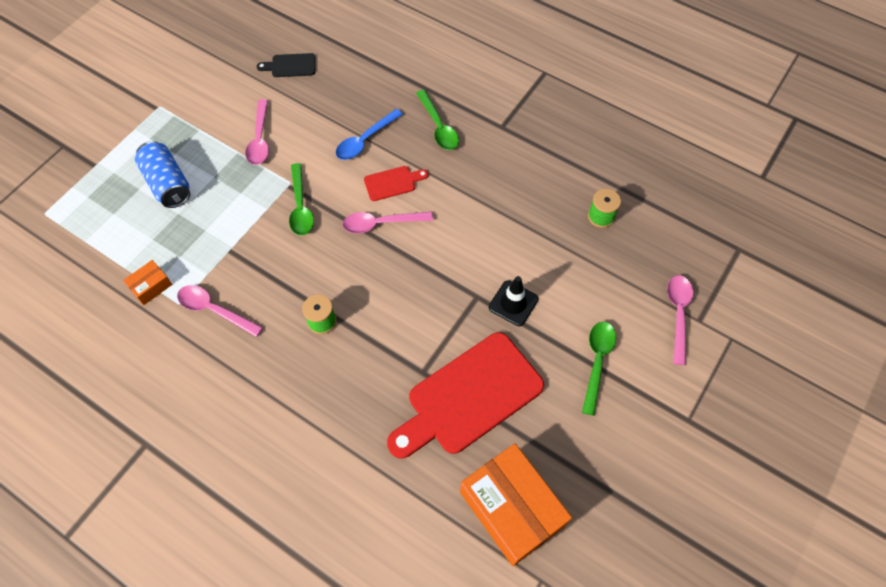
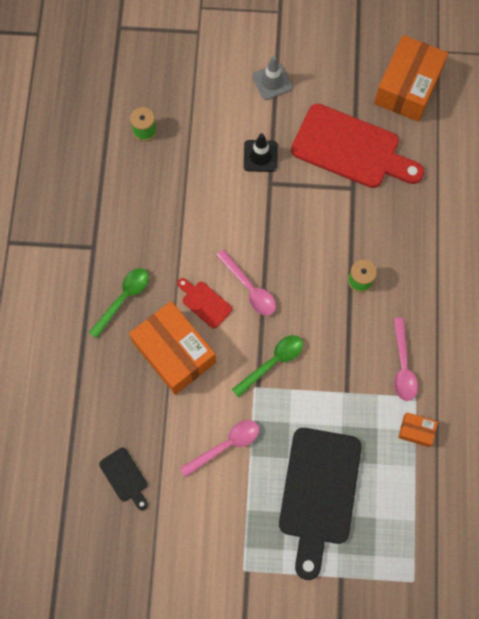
camera: 120 degrees left, 10 degrees up
(168, 184) = (319, 493): blue can -> black cutting board
(365, 140) = (174, 352): blue spoon -> orange box
(597, 361) = (272, 81): green spoon -> grey traffic cone
(678, 314) = (201, 46): pink spoon -> none

